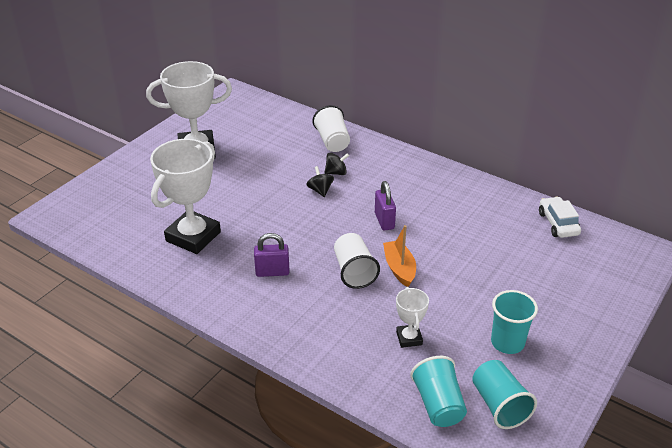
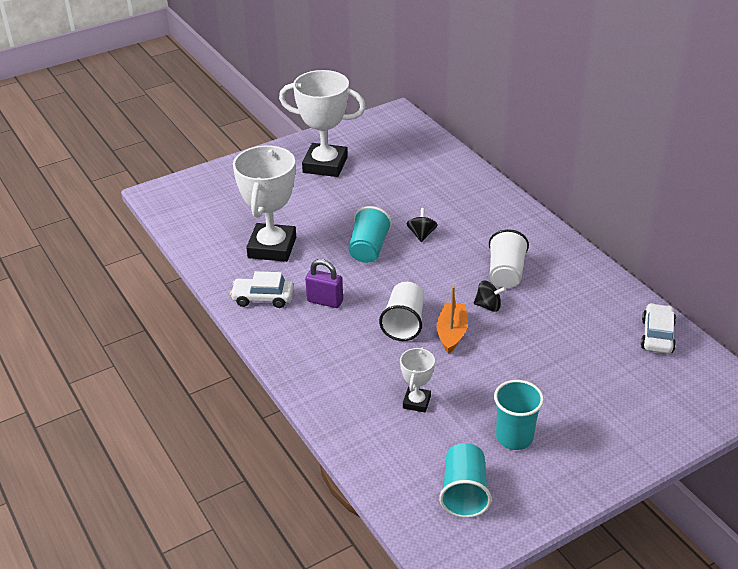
camera: 25 degrees right, 0 degrees up
(193, 236) = (272, 247): white trophy -> white trophy turned 45 degrees counterclockwise
(213, 285) = (263, 298): none -> white car
(332, 141) = (466, 187): white cup -> white cup (506, 273)
(336, 173) = (449, 221): black spinning top -> black spinning top (488, 306)
(384, 221) = (467, 282): purple padlock -> none
(438, 404) = (404, 472): turquoise cup -> turquoise cup (368, 249)

